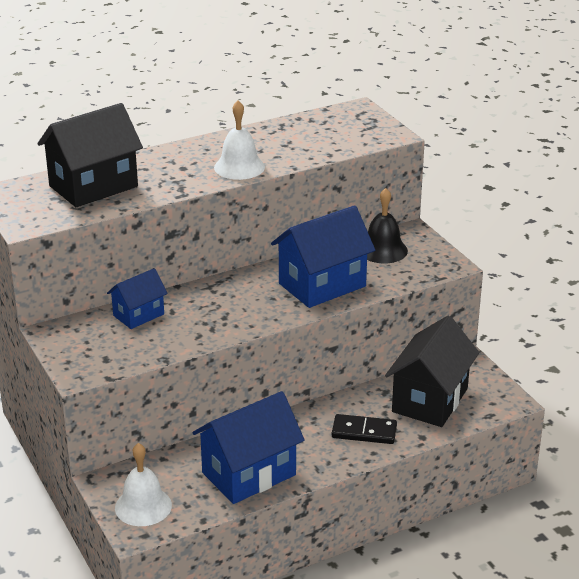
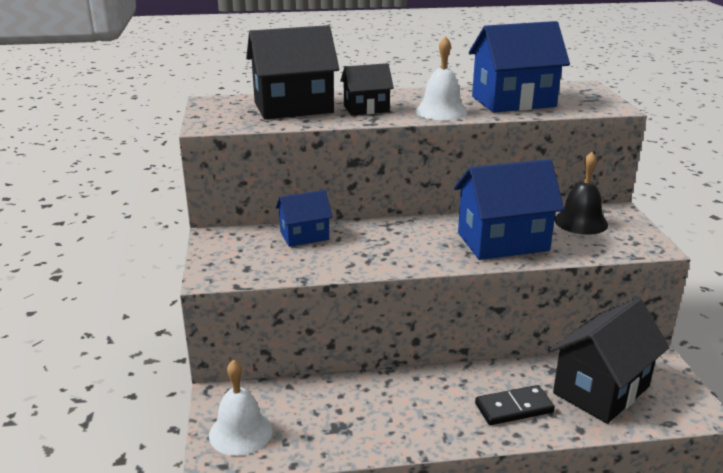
camera: 20 degrees right, 5 degrees down
(166, 176) = (366, 109): none -> black house
(249, 474) = (368, 424): blue house -> blue house (513, 101)
(364, 432) = (514, 408): black domino -> black domino turned 45 degrees counterclockwise

